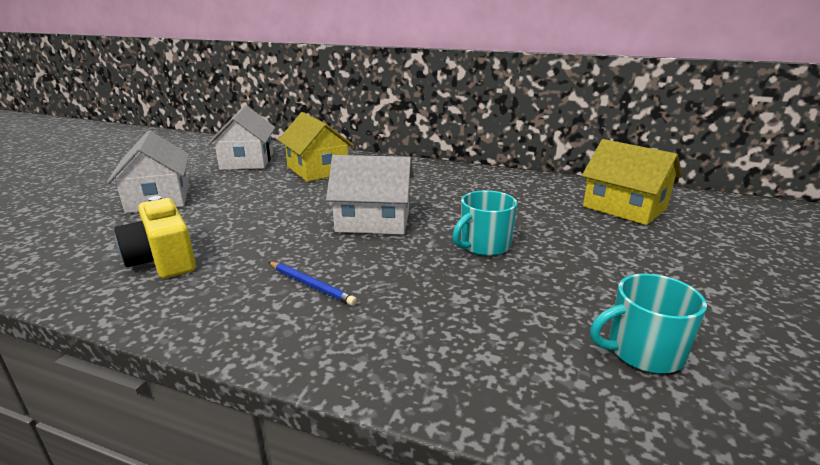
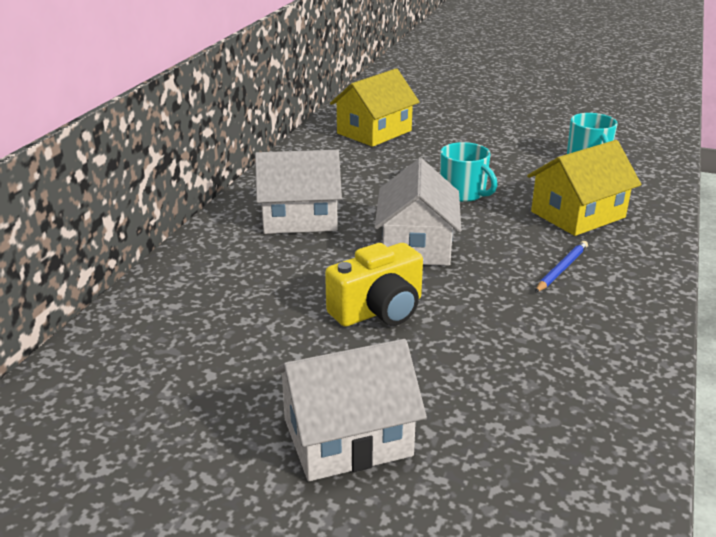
camera: 90 degrees left, 5 degrees up
(163, 260) = (545, 369): yellow camera -> yellow camera (379, 310)
(247, 161) = (158, 377): white house -> white house (299, 218)
(317, 170) = (229, 296): yellow house -> yellow house (578, 214)

